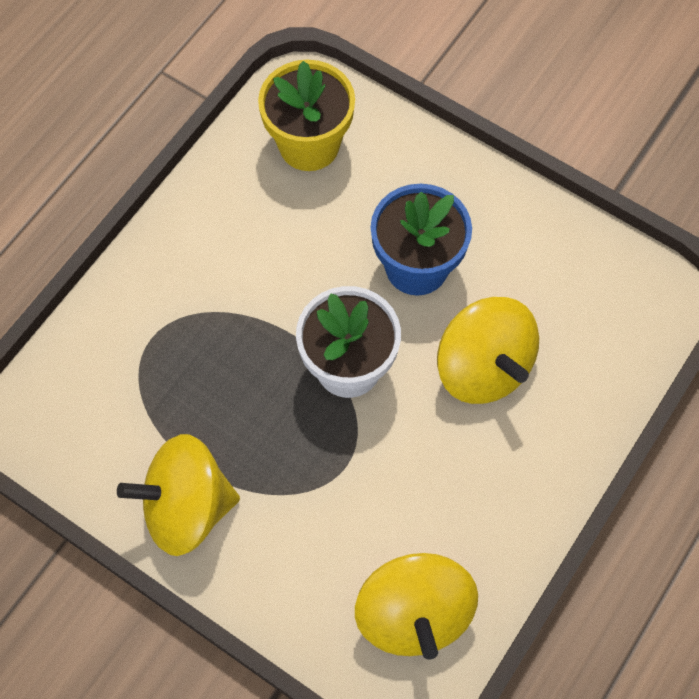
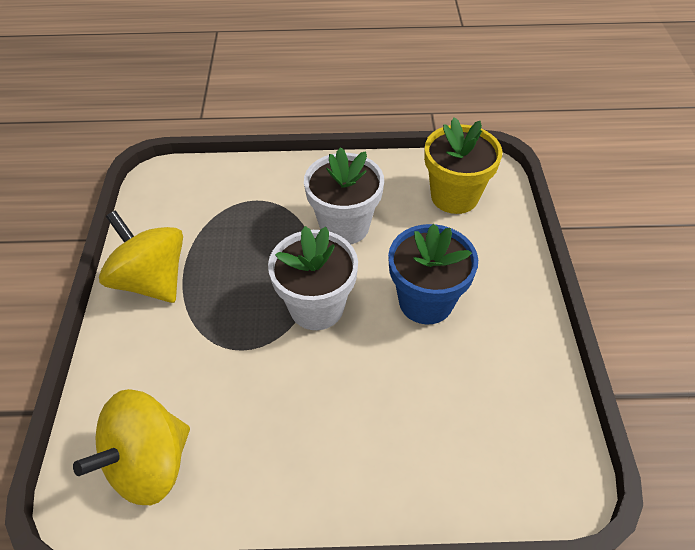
camera: 55 degrees right, 15 degrees down
(264, 274) = (344, 226): none -> white flower pot
(483, 367) = (385, 389): yellow spinning top -> none

